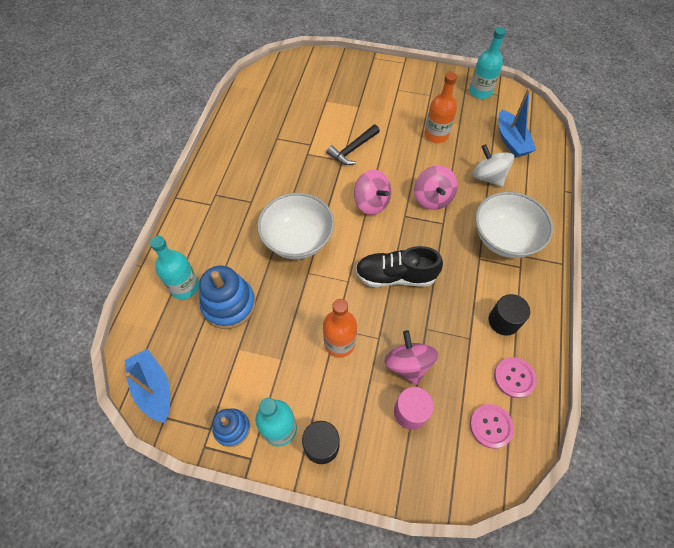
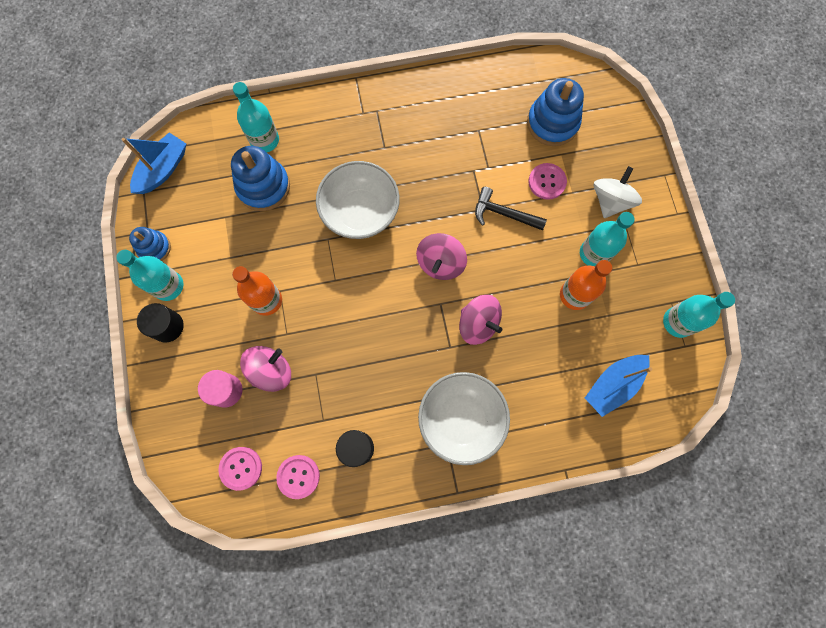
camera: 65 degrees right, 15 degrees up
(299, 96) = (552, 123): none -> blue stacking toy
(342, 116) = (547, 182): none -> pink button
(395, 276) = (361, 323): black shoe -> none
(410, 113) = (594, 253): none -> turquoise bottle
(432, 198) = (478, 324): pink spinning top -> pink spinning top turned 105 degrees counterclockwise
(488, 177) = (540, 375): white spinning top -> white spinning top (610, 201)

